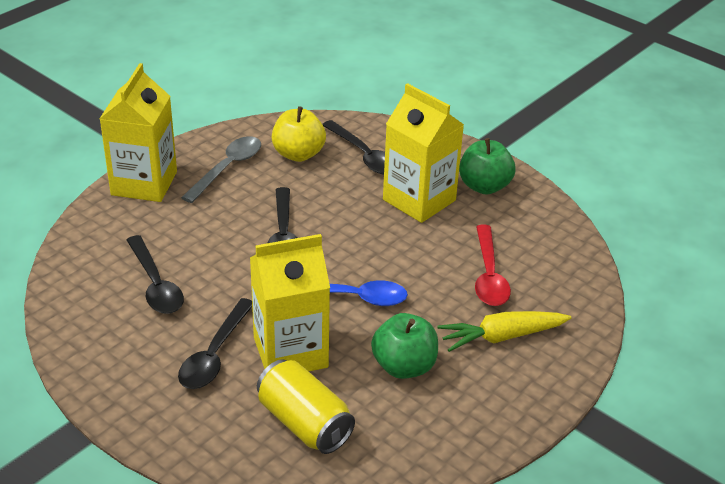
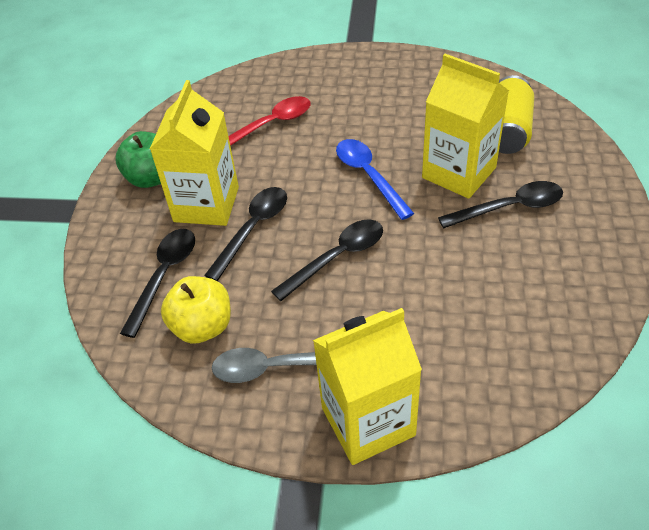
camera: 120 degrees left, 10 degrees up
(156, 285) = (487, 295): black spoon -> black spoon (253, 229)
(404, 366) = (406, 118): green apple -> none
(501, 337) = (329, 93): yellow carrot -> none

